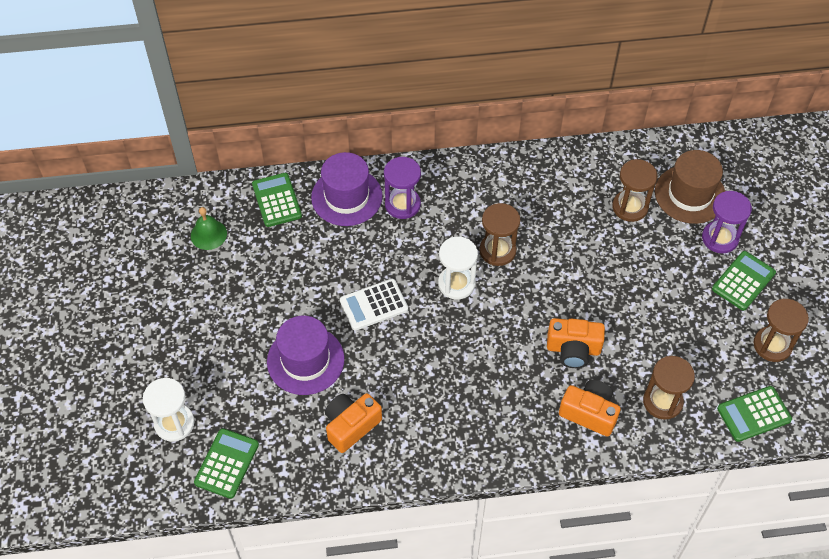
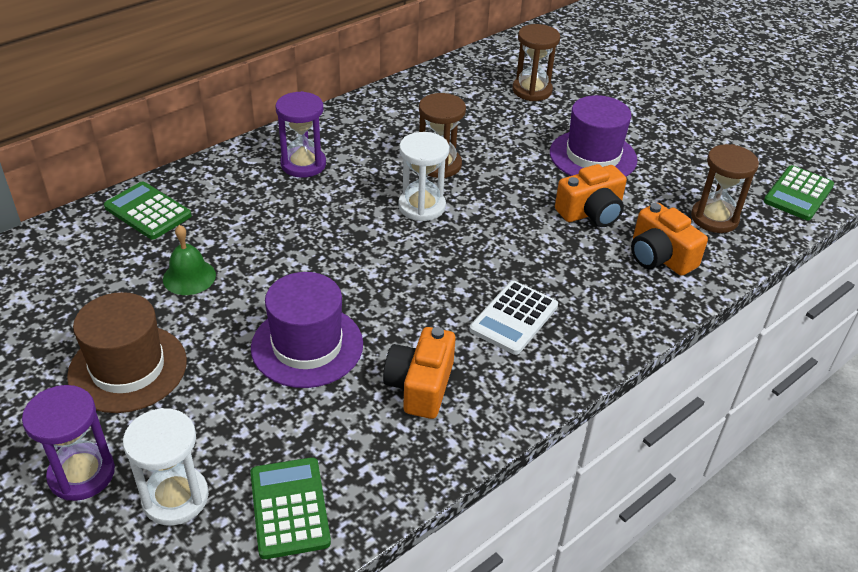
camera: 35 degrees left, 15 degrees down
(208, 234) = (79, 274): green bell -> green bell (189, 277)
(346, 197) = (233, 180): purple hat -> purple hat (593, 156)
(373, 305) = (346, 260): white calculator -> white calculator (514, 318)
(589, 413) = (660, 256): orange camera -> orange camera turned 120 degrees counterclockwise
(690, 194) = (574, 65): brown hat -> brown hat (128, 368)
(720, 238) = (631, 85): purple hourglass -> purple hourglass (82, 474)
(743, 281) = (682, 106): green calculator -> none
(772, 345) = (755, 139): brown hourglass -> none

